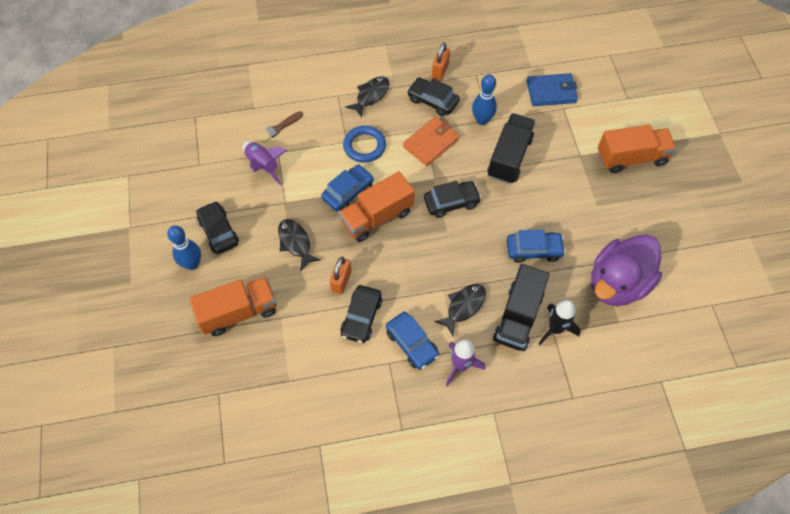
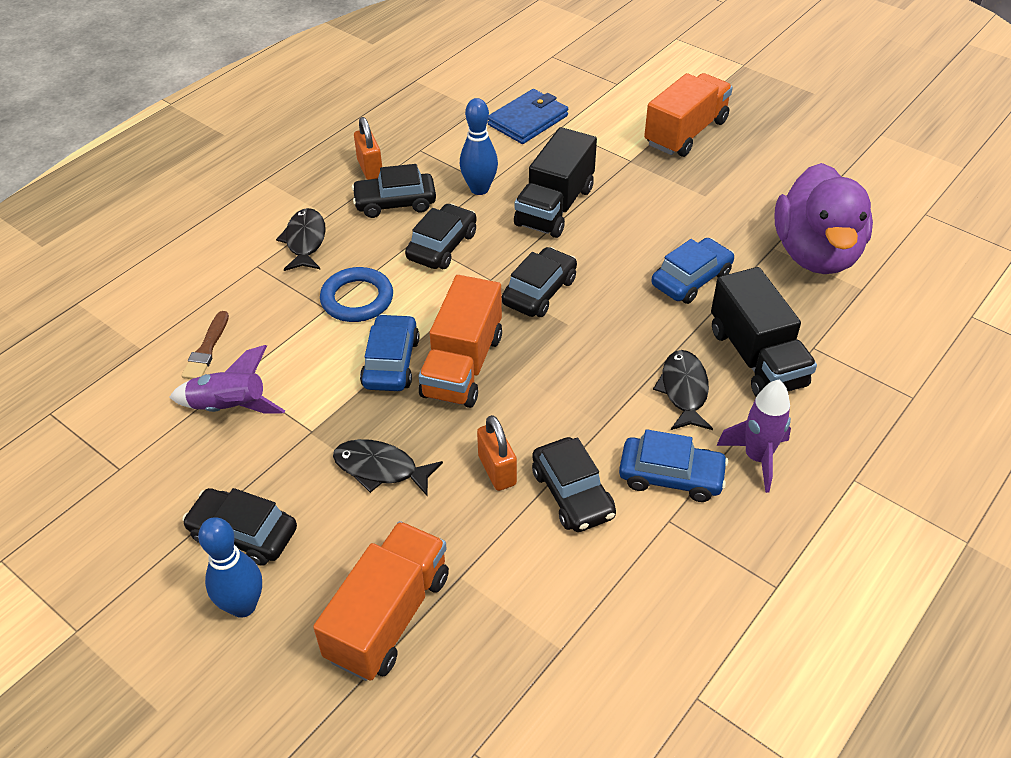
camera: 40 degrees left, 15 degrees down
(431, 143) = (442, 246): orange wallet -> black car
(509, 157) = (555, 206): black truck -> black truck turned 135 degrees counterclockwise
(555, 329) = (810, 341): black rocket -> none

